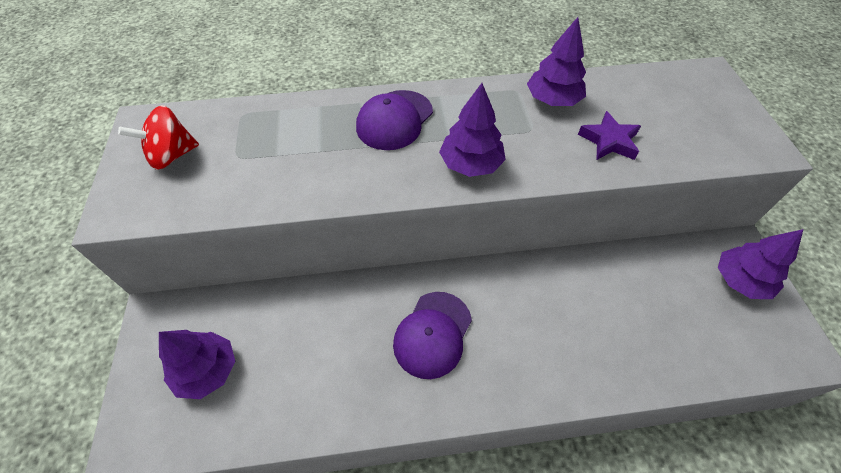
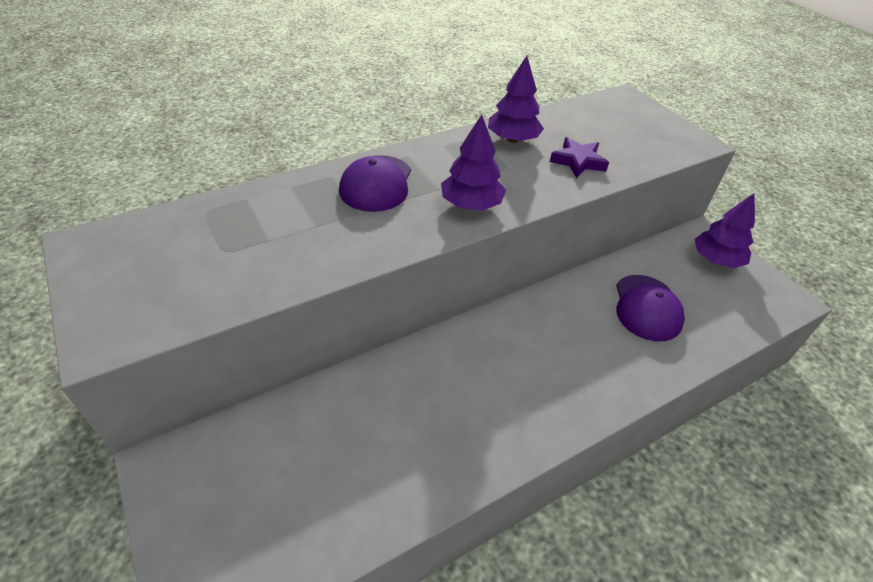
camera: 25 degrees left, 10 degrees down
(172, 155) = (143, 267): red spinning top -> none
(207, 370) = (259, 499): purple tree -> none
(433, 334) = (487, 382): purple cap -> purple cap (647, 307)

